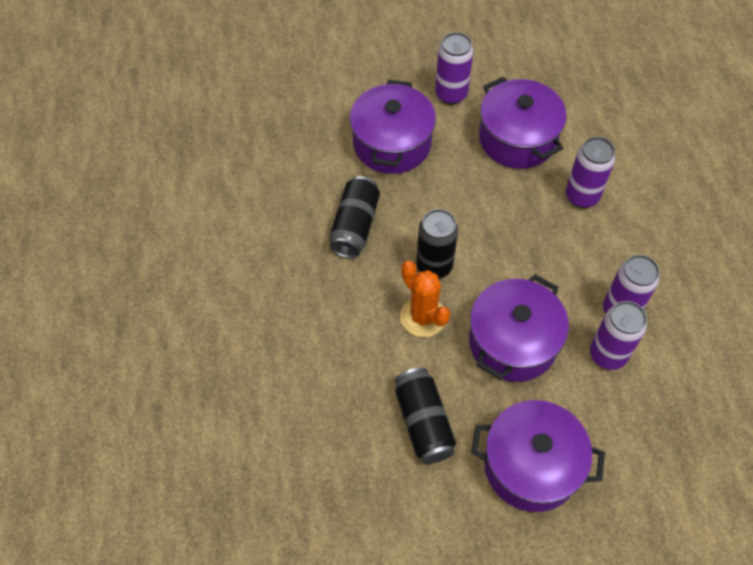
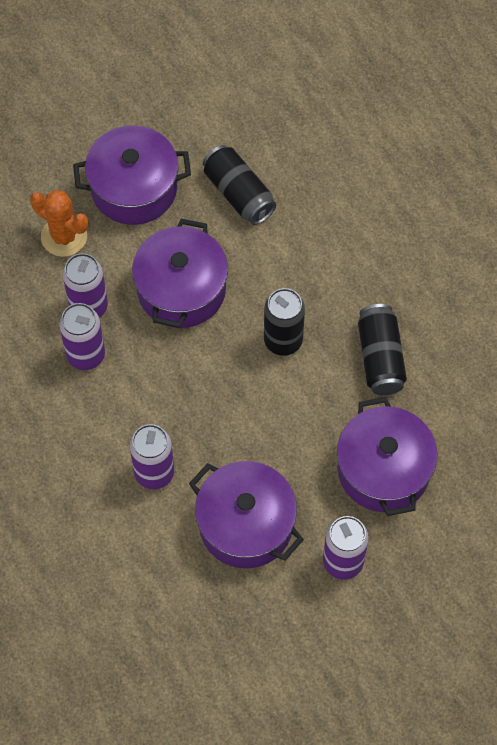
camera: 160 degrees right, 5 degrees up
(423, 317) = (274, 286): orange cactus -> orange cactus (64, 236)

